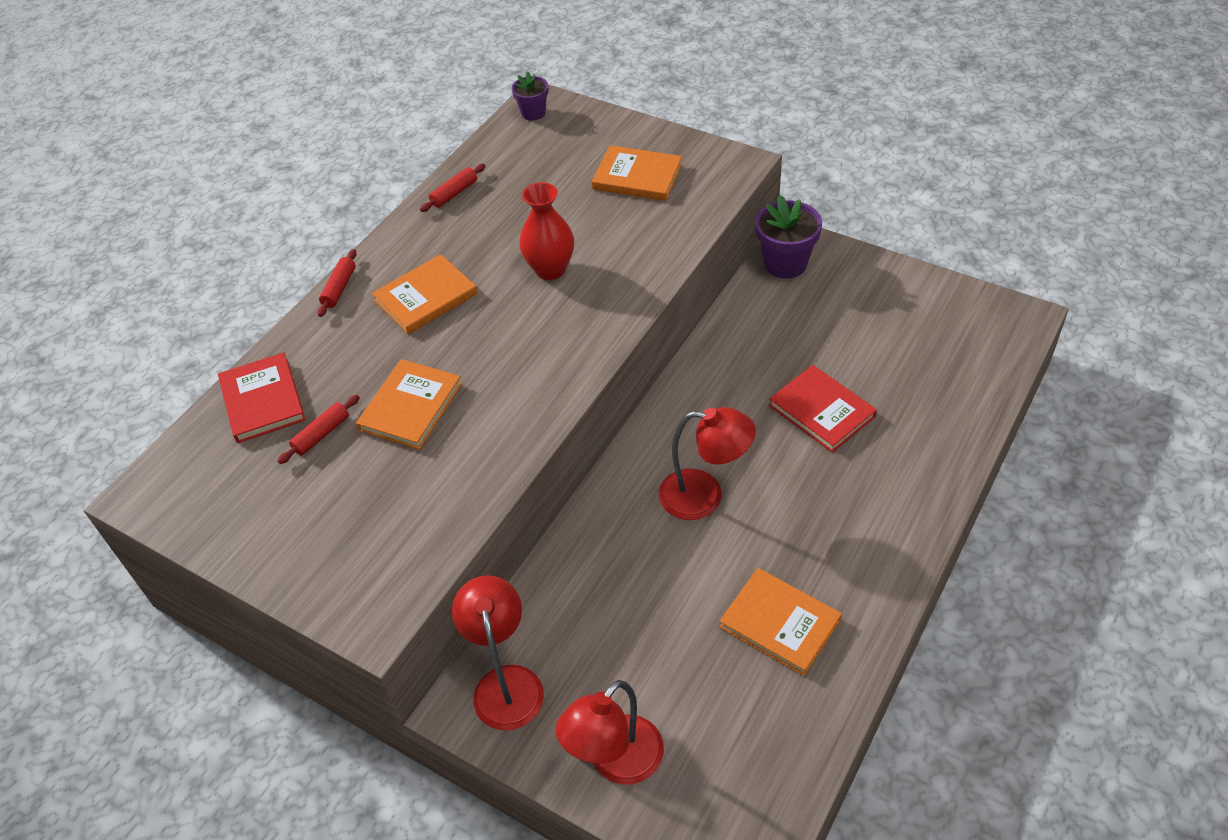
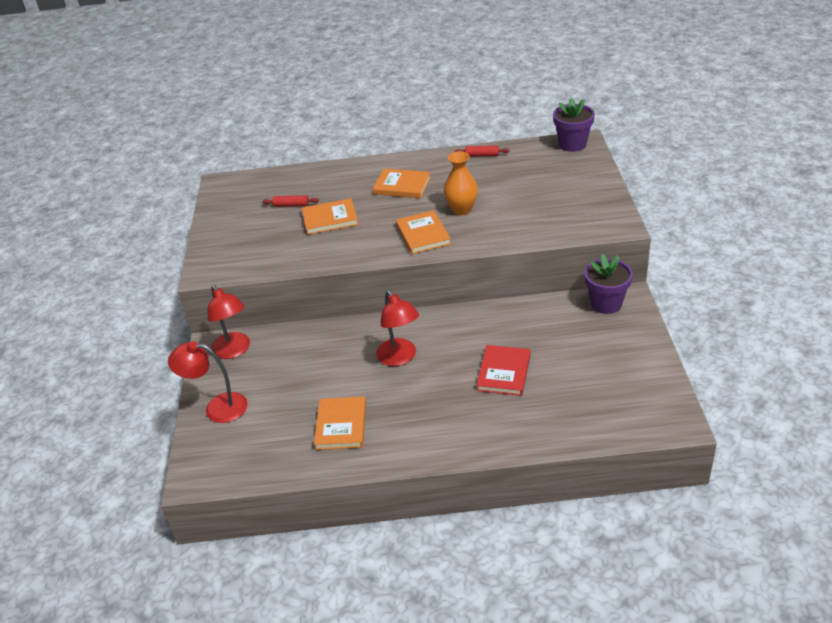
camera: 55 degrees right, 10 degrees down
(262, 400) = (296, 180): red book -> none
(339, 288) = (382, 161): red rolling pin -> none
(506, 683) = (234, 351): red lamp -> red lamp turned 105 degrees clockwise
(533, 113) = (572, 144): purple flower pot -> purple flower pot, size x1.67
(550, 269) = (461, 209): red vase -> orange vase
(637, 177) = (565, 200): orange book -> orange book (423, 234)

